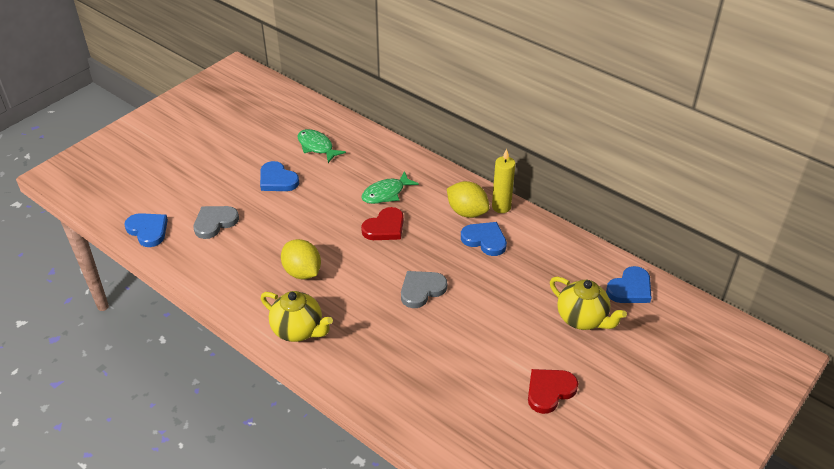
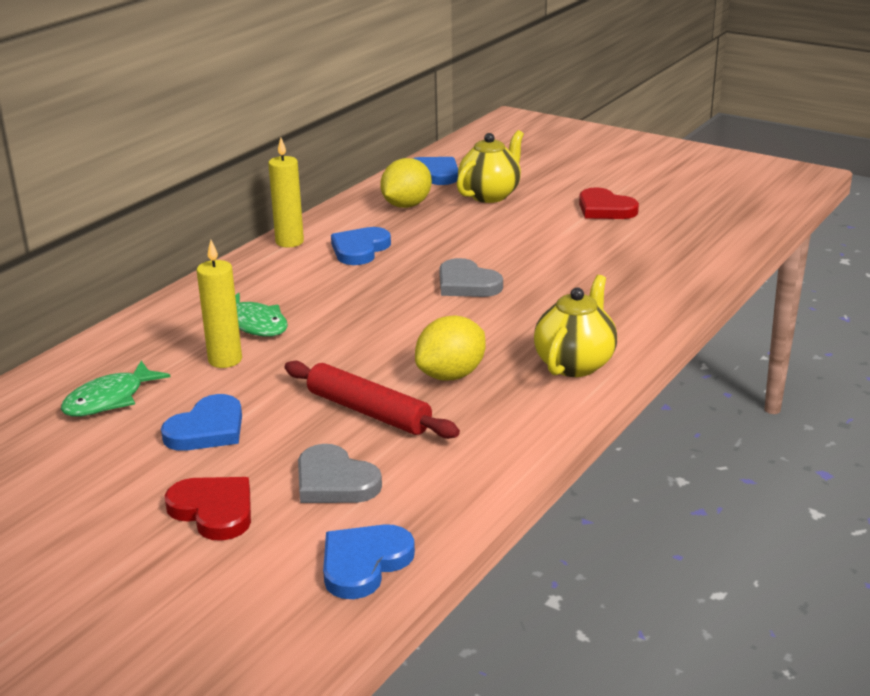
camera: 95 degrees left, 15 degrees down
(274, 236) = (368, 412): none -> red rolling pin
(346, 183) = (225, 360): none -> yellow candle
(385, 227) = (338, 318): red heart -> red heart (214, 511)
(467, 212) = (301, 263): yellow lemon -> yellow lemon (406, 205)

